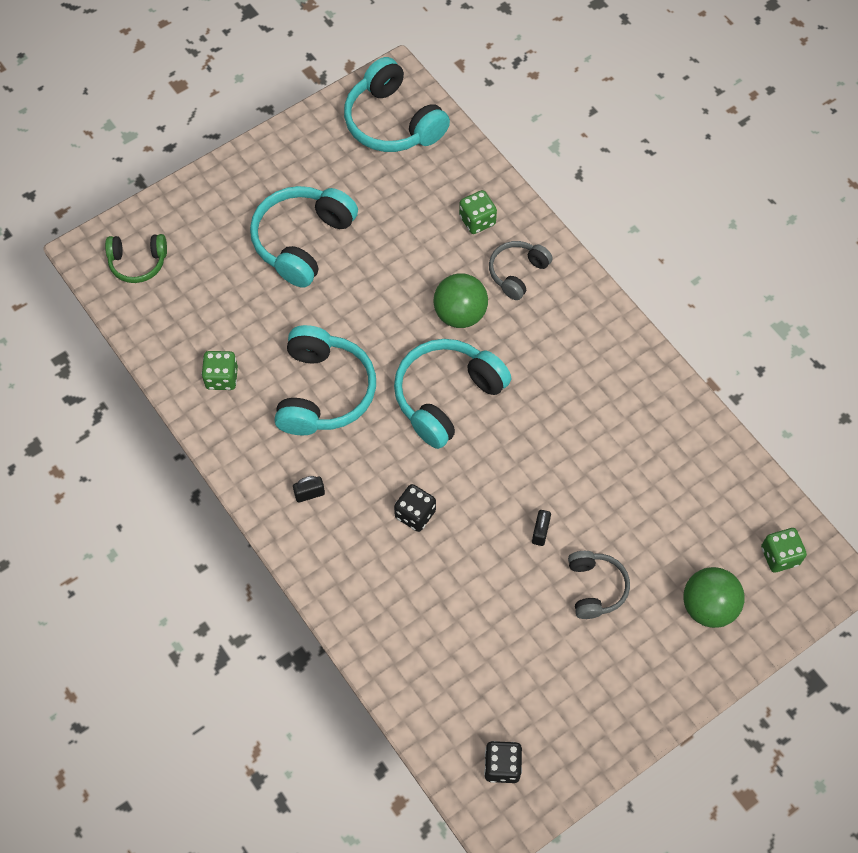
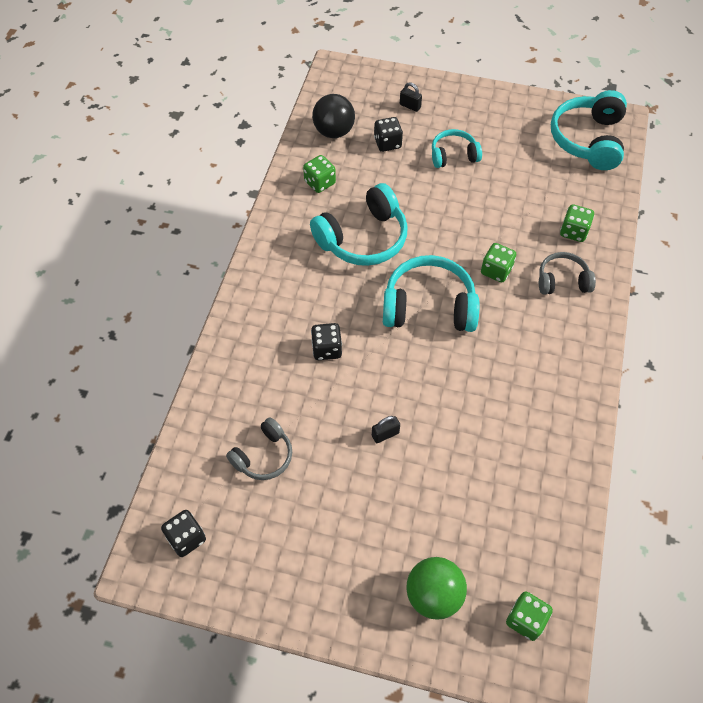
camera: 50 degrees right, 5 degrees down
(138, 262) = (353, 93): green headphones -> none
(170, 317) = (334, 132): none -> black ball
(232, 283) = (387, 143): none -> black dice
(302, 241) = (453, 155): turquoise headphones -> turquoise headphones, size x0.58
(309, 494) = (285, 281): black padlock -> black padlock (410, 106)
(460, 314) = (496, 270): green ball -> green dice
(595, 588) = (376, 502): grey headphones -> grey headphones (263, 456)

